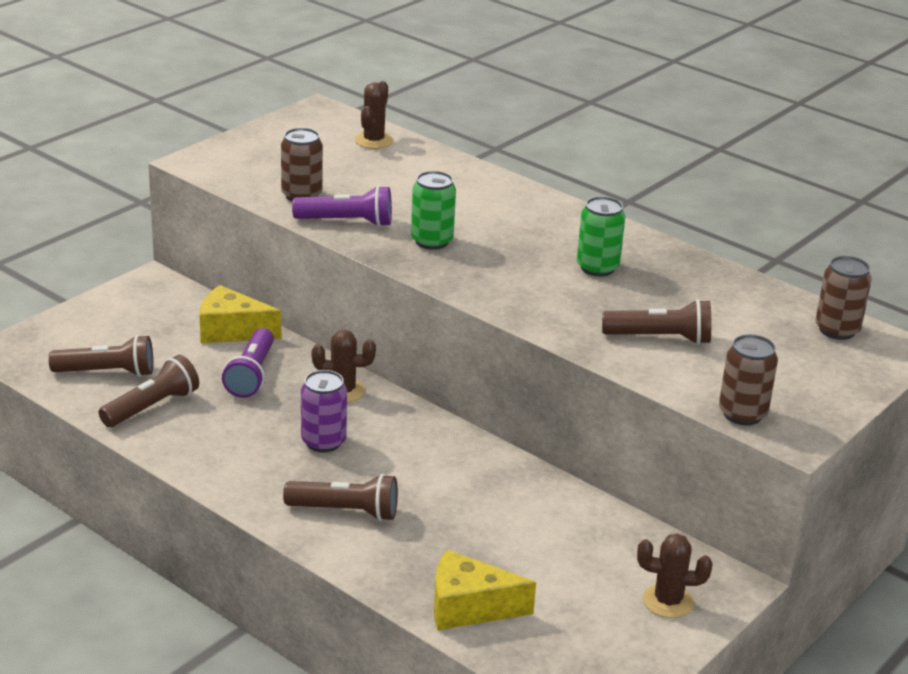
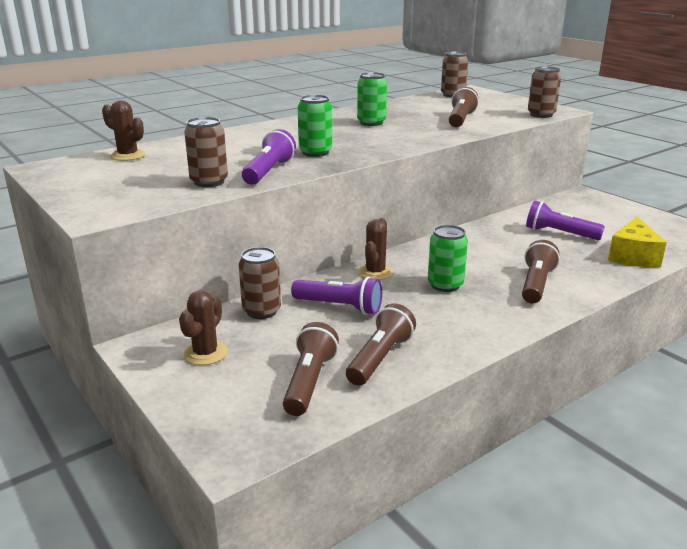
camera: 75 degrees left, 5 degrees down
(152, 407) = (380, 358): brown flashlight -> brown flashlight turned 60 degrees clockwise
(231, 331) = (261, 311): yellow cheese -> brown can
(323, 442) = (445, 285): purple can -> green can
(528, 542) = (559, 233): none -> purple flashlight
(668, 601) = (605, 208): brown cactus -> brown cactus (205, 353)

